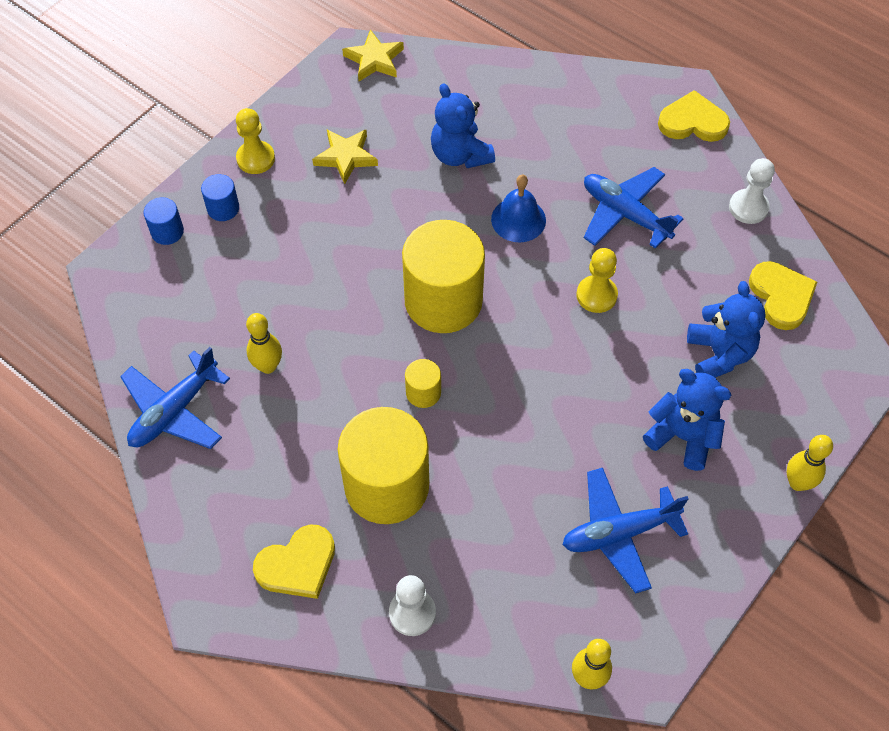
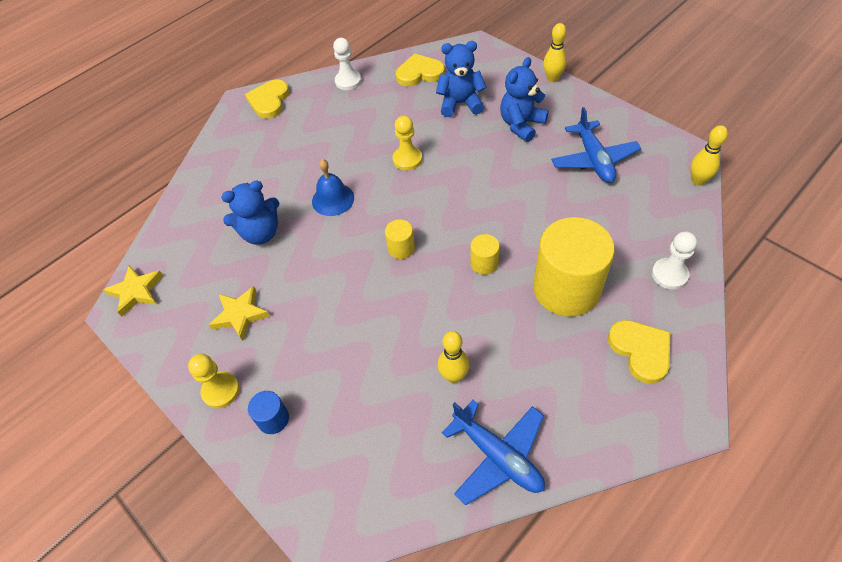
camera: 80 degrees left, 5 degrees down
(167, 231) = (290, 473): blue cylinder -> none
(443, 301) = (401, 248): yellow cylinder -> yellow cylinder, size x0.43
(625, 214) = (340, 140): blue plane -> none

